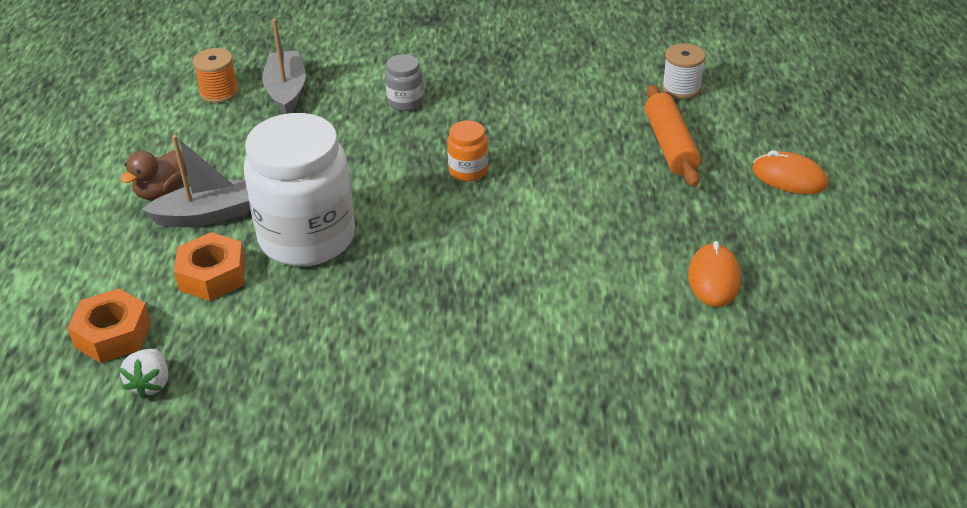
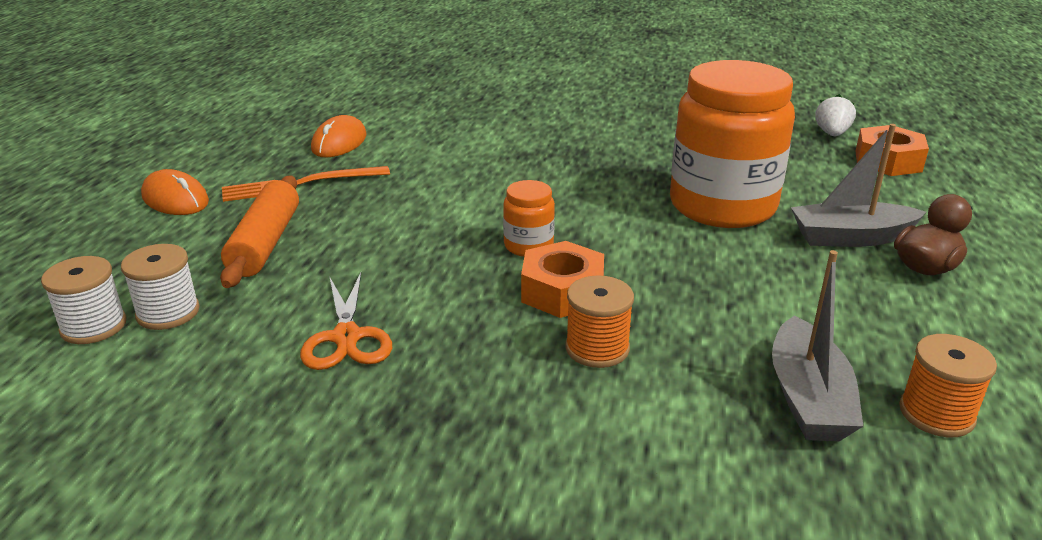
camera: 170 degrees left, 10 degrees down
(212, 275) = (814, 188): orange nut -> orange nut (562, 291)
(307, 238) = (722, 206): white jar -> orange jar
(405, 102) = (597, 348): grey jar -> orange spool
(558, 88) = (346, 337): none -> orange scissors
(699, 210) = (300, 184): none -> orange fork
(716, 75) = (93, 326): none -> white spool

